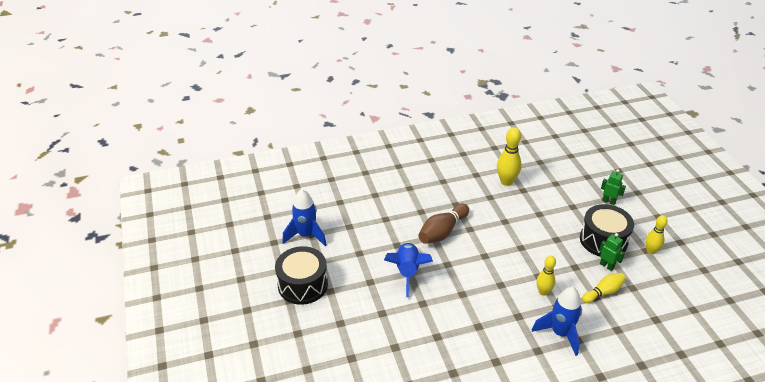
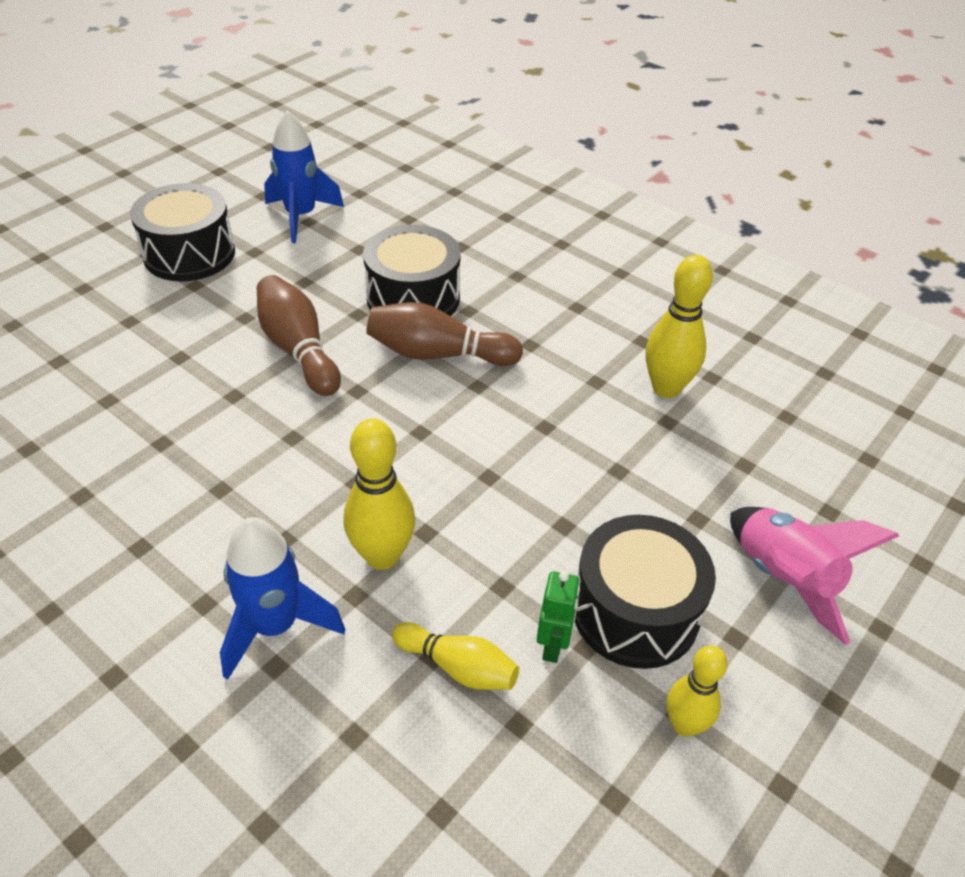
camera: 55 degrees right, 5 degrees up
(400, 224) = (413, 298): none -> black drum
(407, 272) = (298, 350): blue rocket -> brown bowling pin
(543, 292) = (382, 556): yellow bowling pin -> yellow bowling pin, size x1.54
(609, 201) = (784, 579): green robot -> pink rocket

